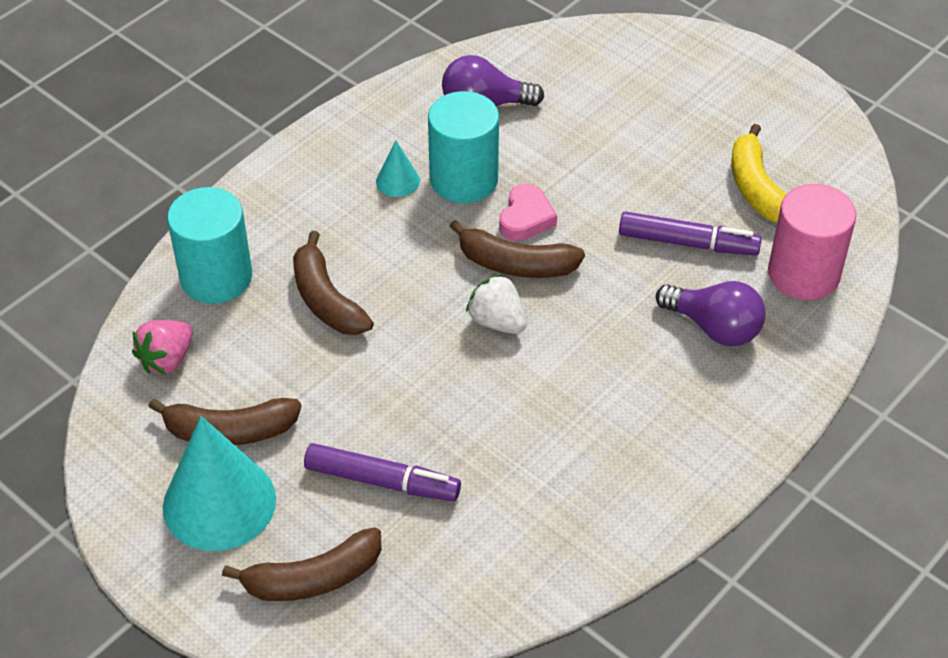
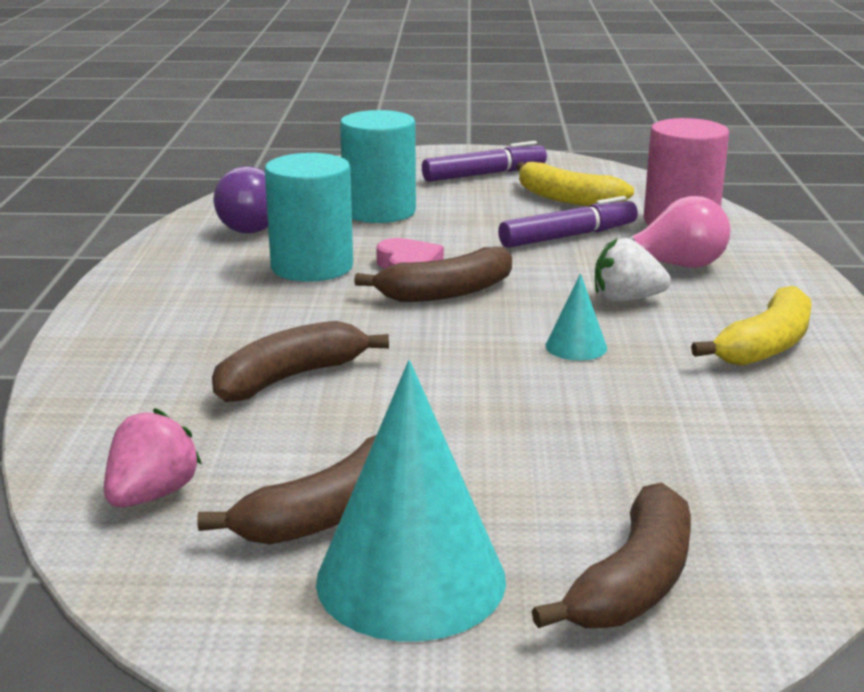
camera: 40 degrees left, 25 degrees down
(167, 359) = (152, 495): pink strawberry -> pink strawberry turned 150 degrees counterclockwise
(216, 277) = (127, 411): turquoise cylinder -> turquoise cylinder (379, 211)
(326, 300) = (289, 378): brown banana -> brown banana turned 120 degrees clockwise
(382, 481) = (569, 470): purple marker -> purple marker (484, 174)
(397, 181) = (245, 287): turquoise cone -> turquoise cone (576, 346)
(497, 321) = (490, 327): white strawberry -> white strawberry (626, 299)
(648, 454) = (766, 345): none -> yellow banana
(714, 327) = (673, 266): purple light bulb -> pink light bulb

